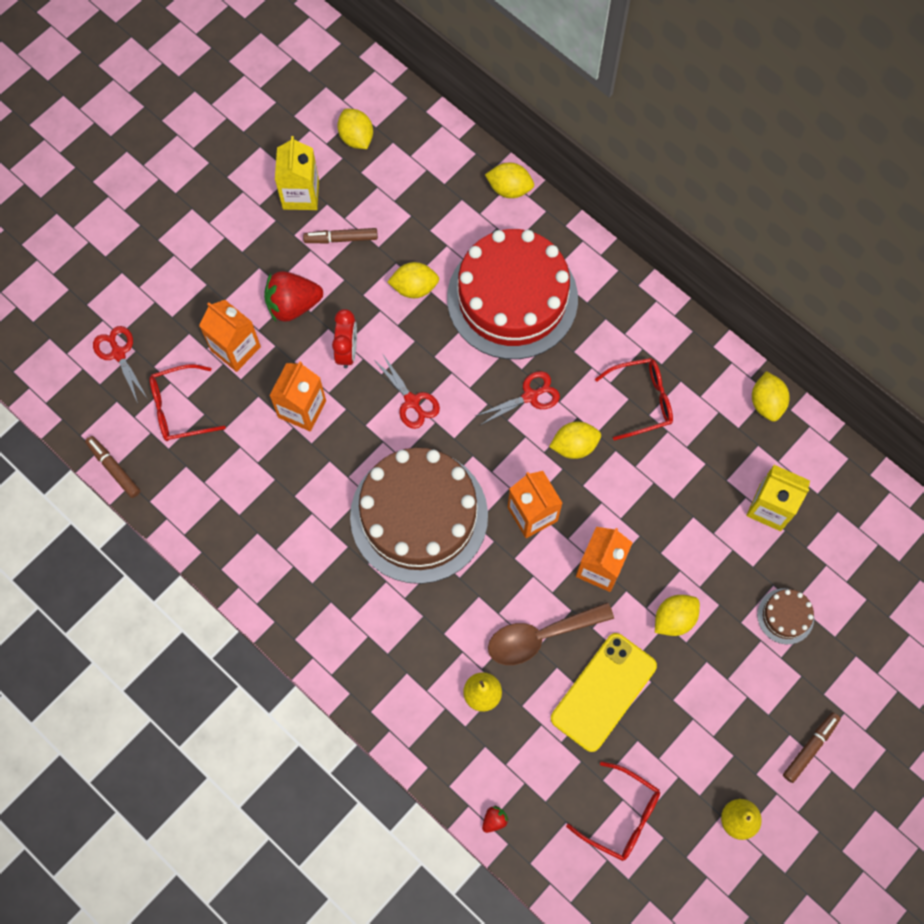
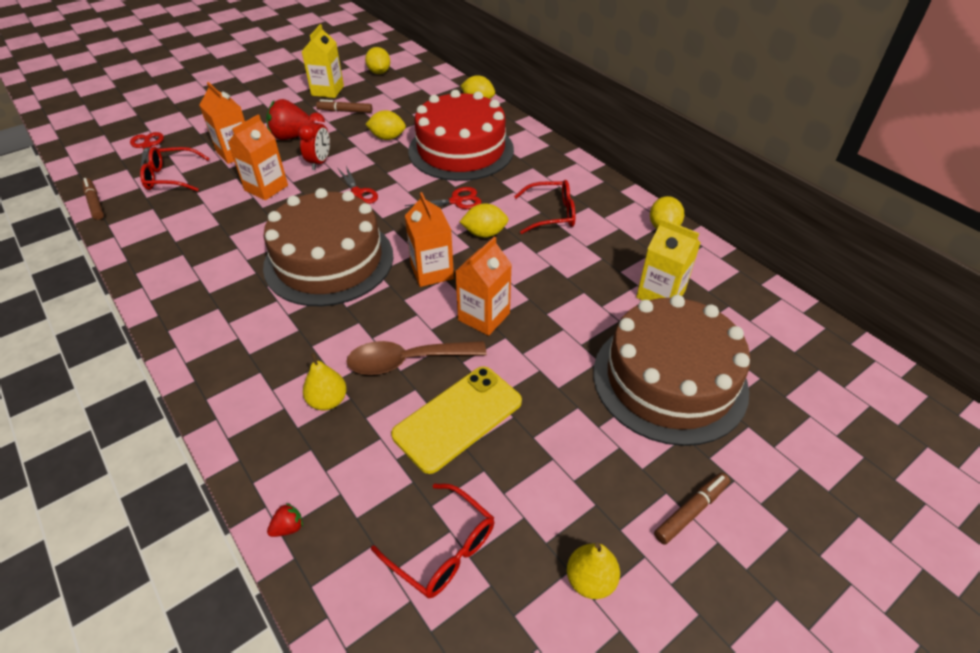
camera: 10 degrees right, 25 degrees down
(674, 619) = (549, 366): yellow lemon -> none
(785, 616) = (669, 380): brown cake -> brown cake, size x2.49

